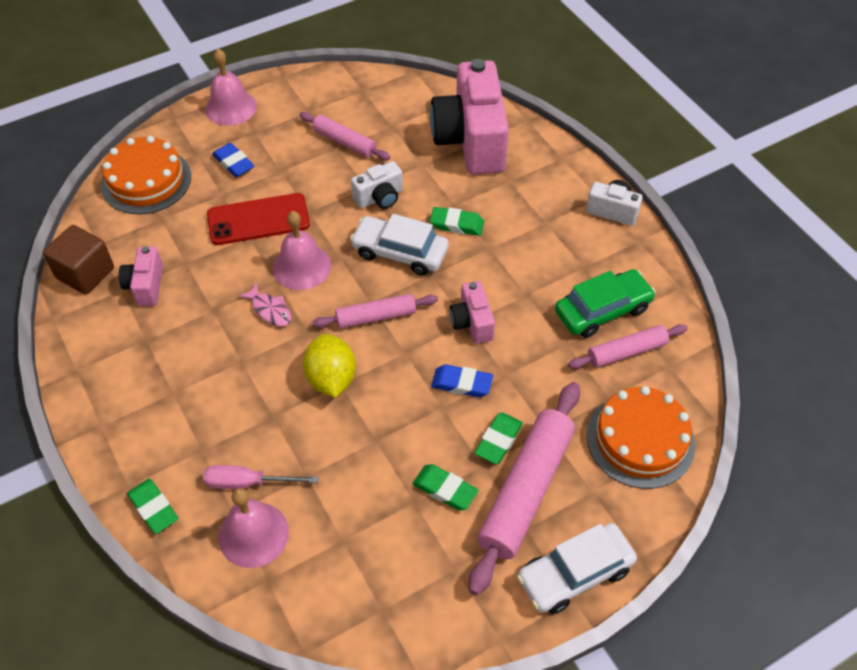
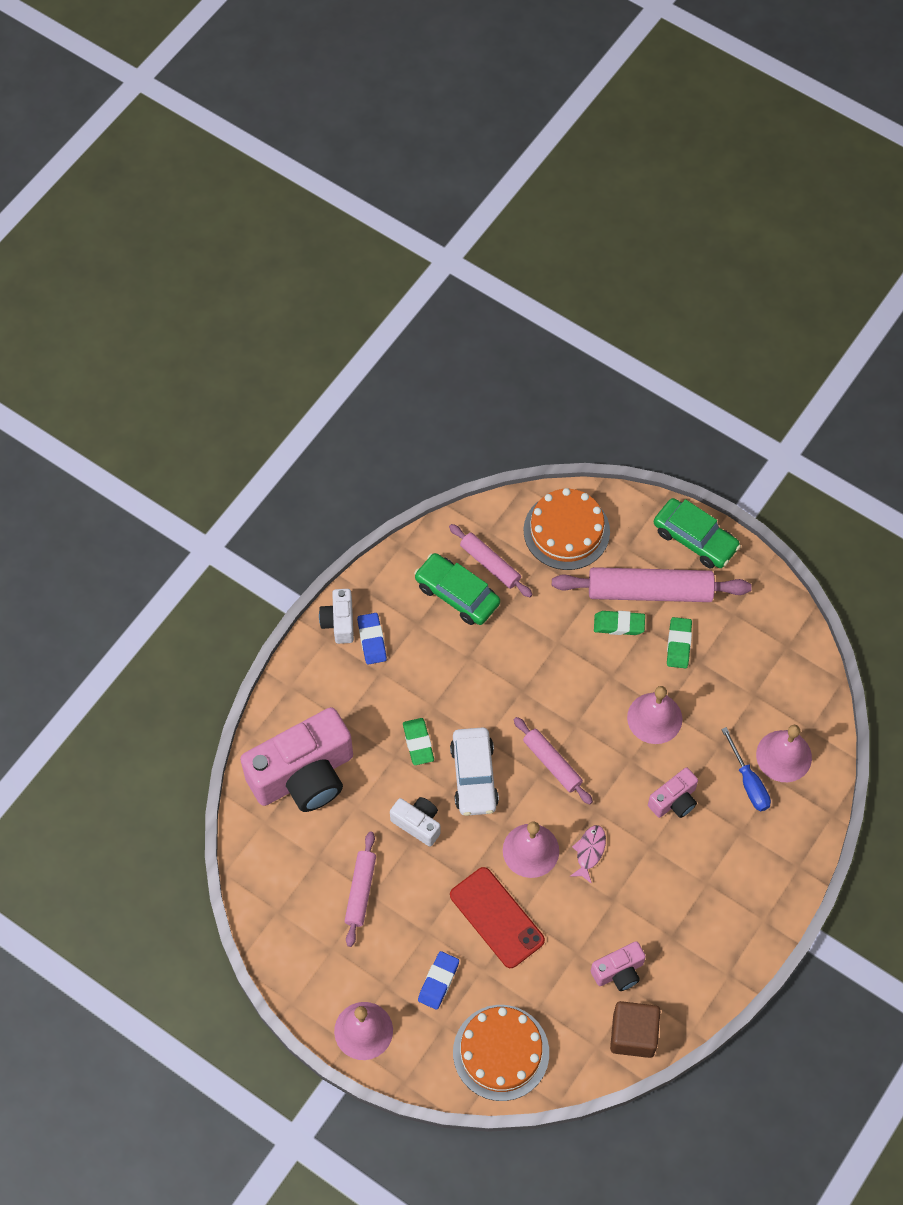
camera: 115 degrees left, 10 degrees up
(154, 508) = (804, 836): green eraser -> none
(248, 482) = (748, 782): pink screwdriver -> blue screwdriver
(331, 378) = (629, 768): yellow lemon -> none
(372, 426) = (654, 718): none -> pink bell
(461, 384) = (582, 670): blue eraser -> blue eraser (372, 640)
(472, 322) = (520, 687): pink camera -> pink camera (674, 801)
(574, 573) = (695, 539): white car -> green car

